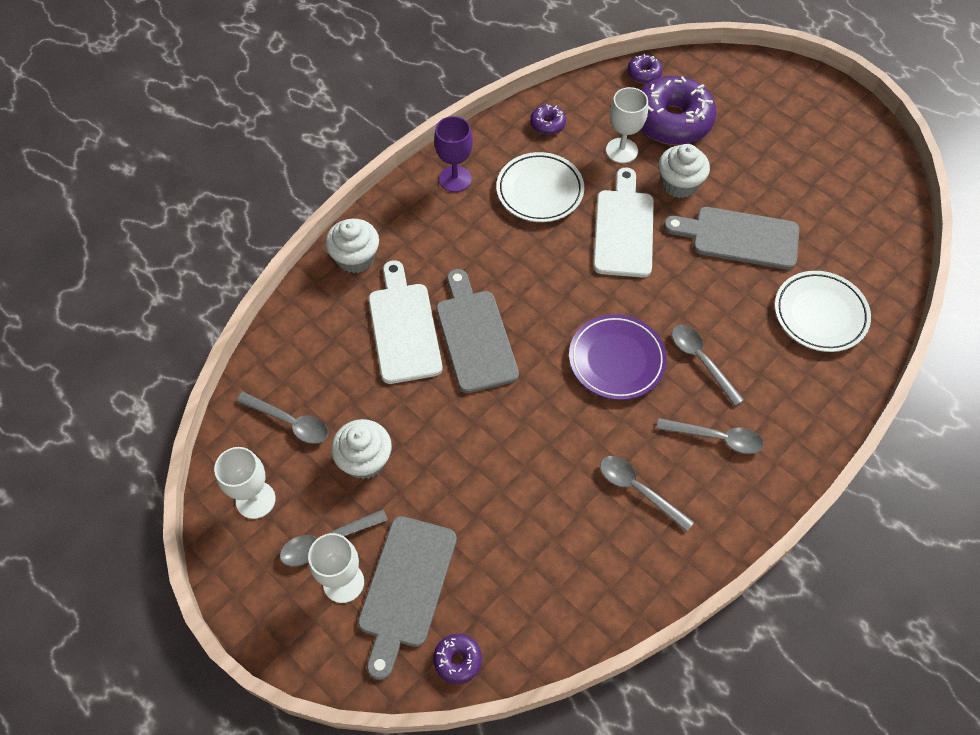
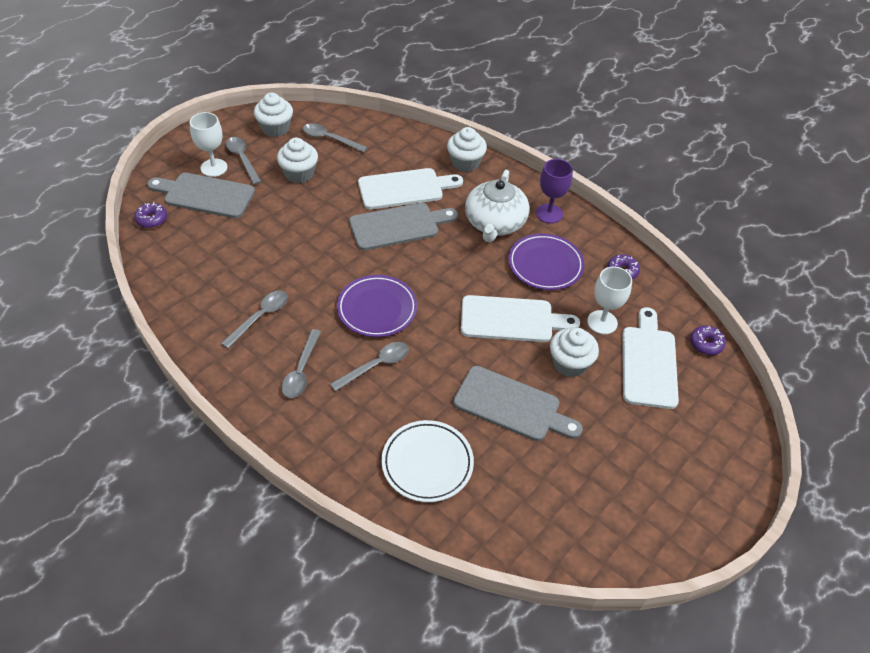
camera: 85 degrees right, 10 degrees down
(255, 500) = (275, 128): white goblet -> white cupcake
(290, 422) = (330, 139): grey spoon -> grey spoon turned 90 degrees clockwise
(471, 233) = (495, 223): none -> white teapot
(539, 191) = (545, 265): white plate -> purple plate
(671, 121) = (648, 362): purple donut -> white cutting board
(739, 237) = (512, 405): grey cutting board -> grey cutting board turned 105 degrees clockwise

